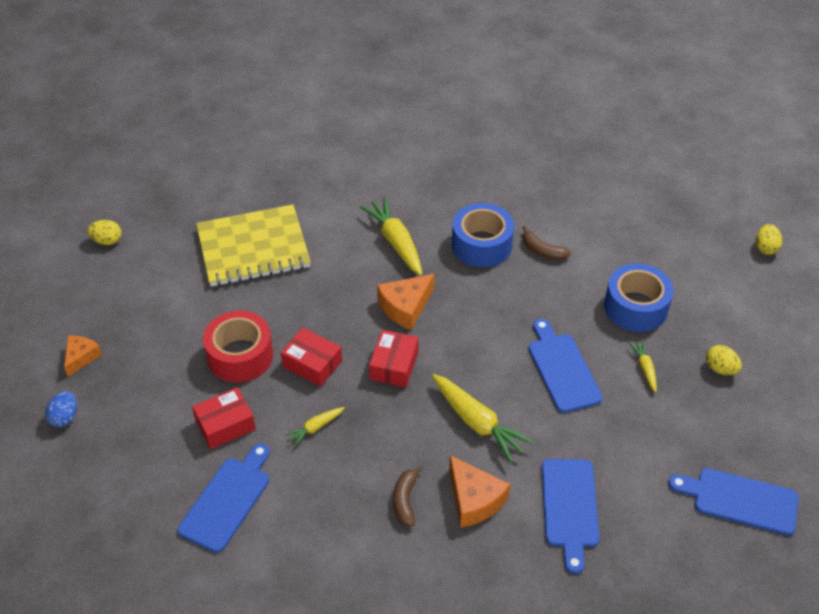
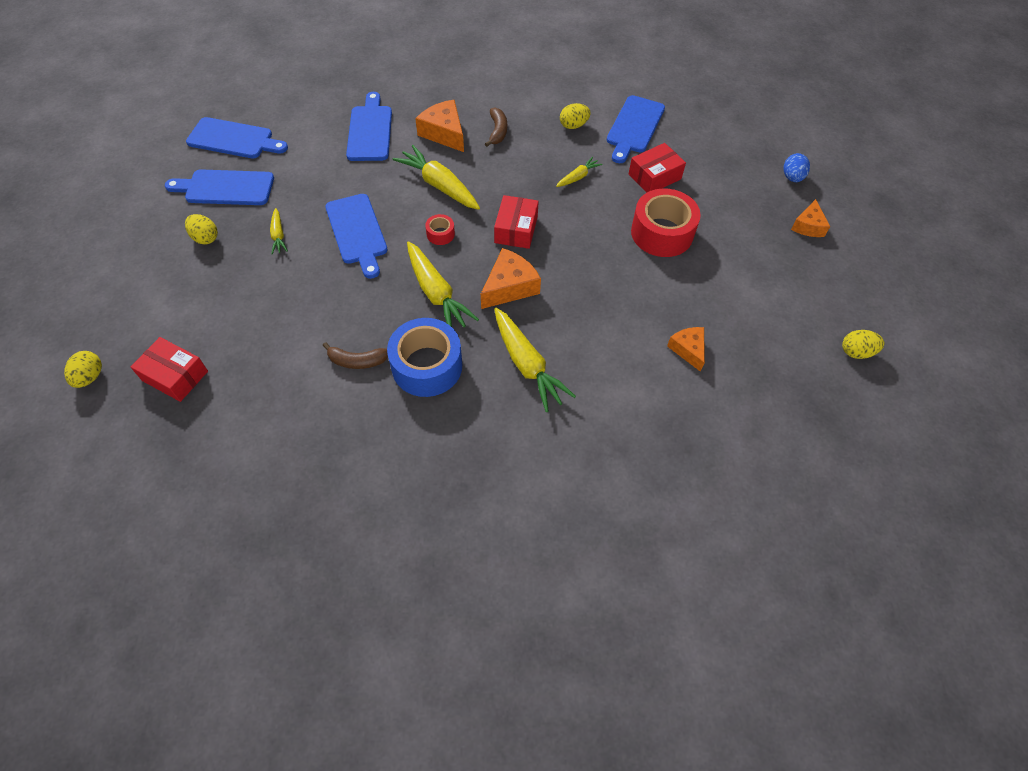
camera: 175 degrees right, 10 degrees up
(253, 248) = (688, 349): yellow notebook -> orange cheese
(306, 506) = (573, 125): none -> yellow egg
(312, 364) = (592, 228): red box -> red box (175, 376)
(474, 363) = (440, 234): none -> red tape
(476, 304) = (436, 293): none -> yellow carrot
(542, 251) = (357, 361): brown banana -> brown banana turned 150 degrees clockwise
(636, 307) = (268, 297): blue tape -> none
(722, 429) = (226, 188): none -> blue cutting board

